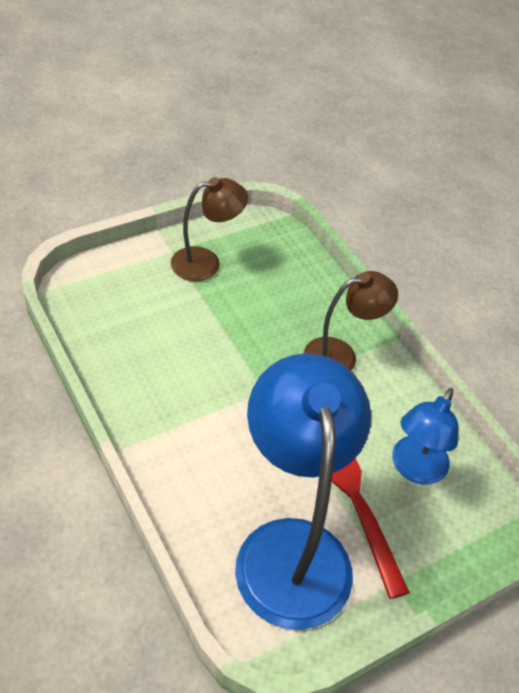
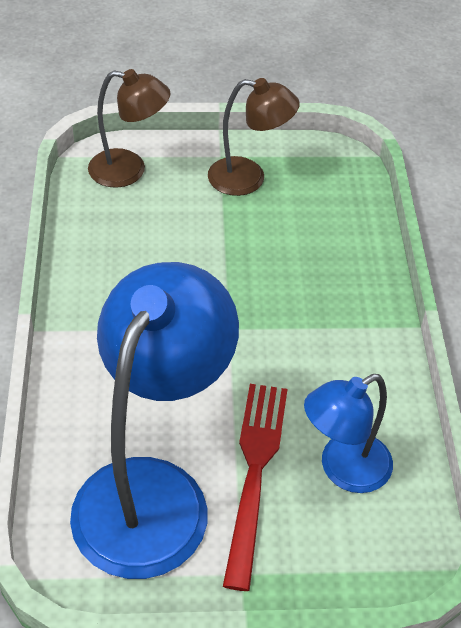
camera: 30 degrees right, 0 degrees up
(341, 355) = (337, 321): brown lamp -> brown lamp (129, 170)

